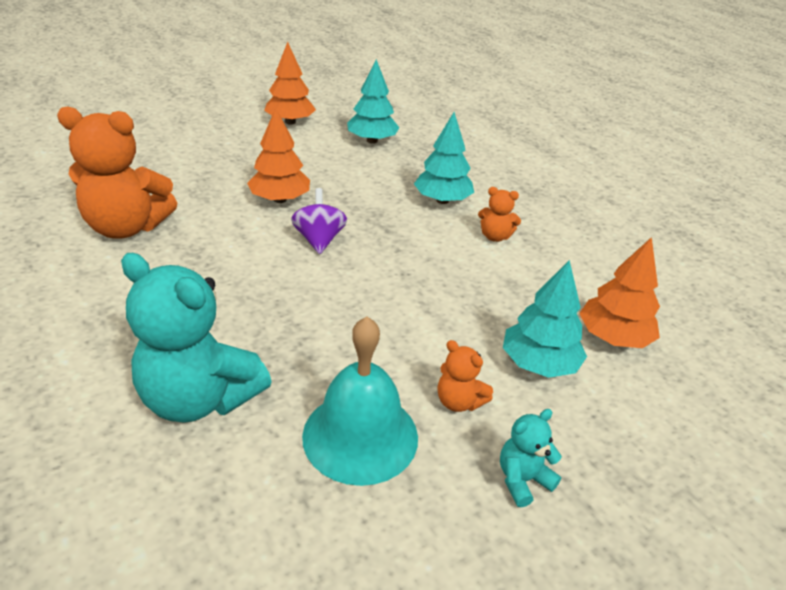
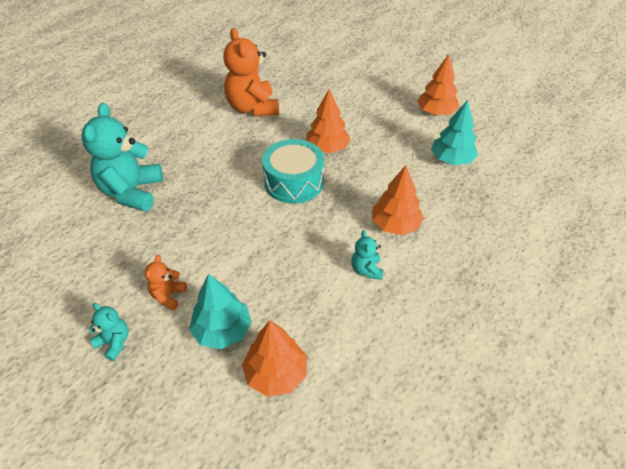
camera: 70 degrees right, 10 degrees up
(319, 240) = (294, 182): purple spinning top -> turquoise drum
(360, 436) = (126, 260): turquoise bell -> none
(442, 200) = (395, 225): turquoise tree -> orange tree
(495, 237) = (366, 270): orange teddy bear -> turquoise teddy bear

